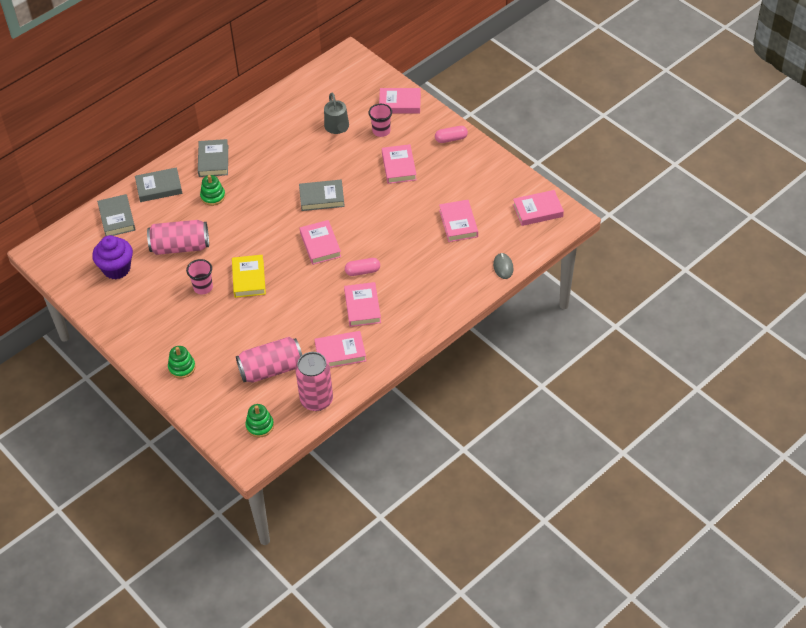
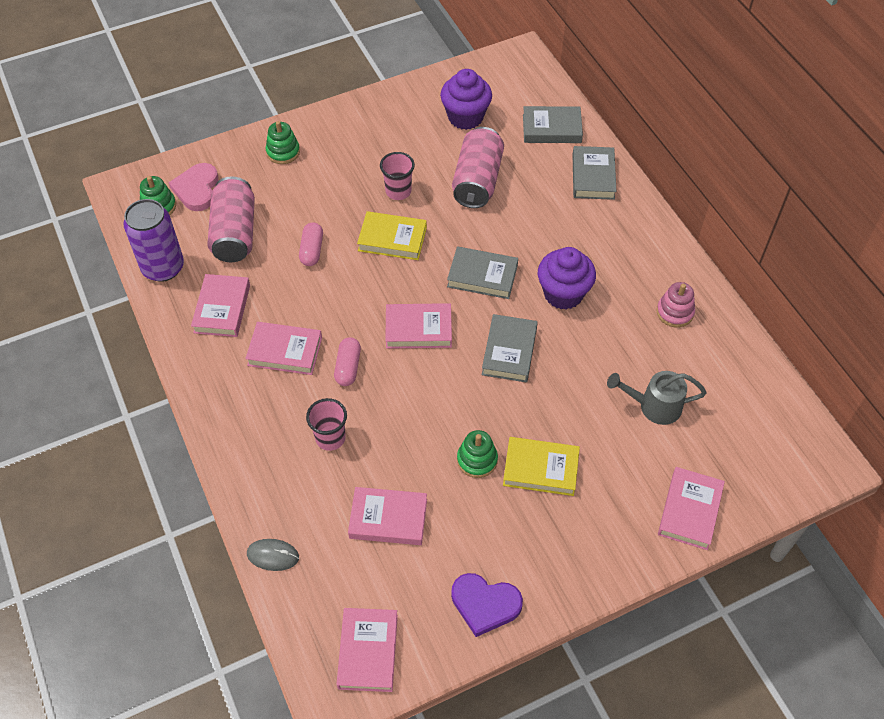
camera: 105 degrees right, 5 degrees up
(213, 161) = (626, 241): grey book -> grey book (482, 276)
(213, 196) = (556, 228): green stacking toy -> green stacking toy (477, 460)
(235, 408) = (197, 189): none -> pink heart
(265, 130) = (674, 312): none -> pink stacking toy
(267, 182) = (563, 294): none -> purple cupcake
(316, 400) = (163, 267): pink can -> purple can
(381, 131) = (629, 465): pink cup -> pink cup (330, 438)
(399, 167) = (540, 469): pink book -> yellow book
(451, 139) = (581, 566): pink capsule -> pink capsule (312, 250)
(490, 171) = (485, 604): none -> purple heart

